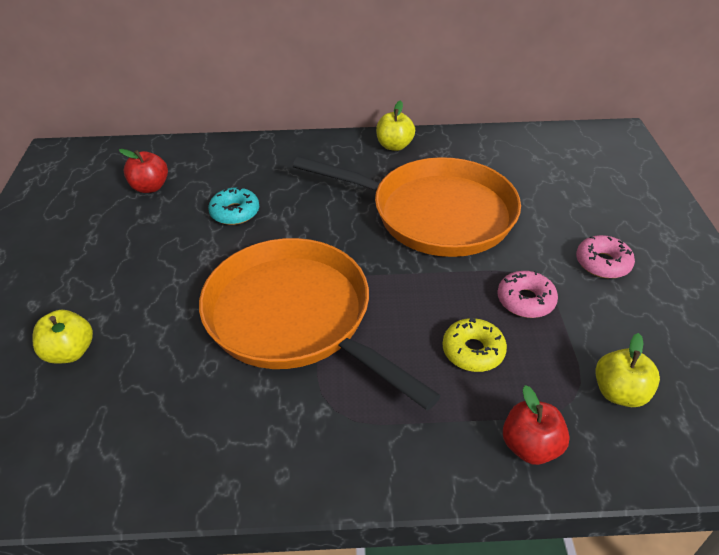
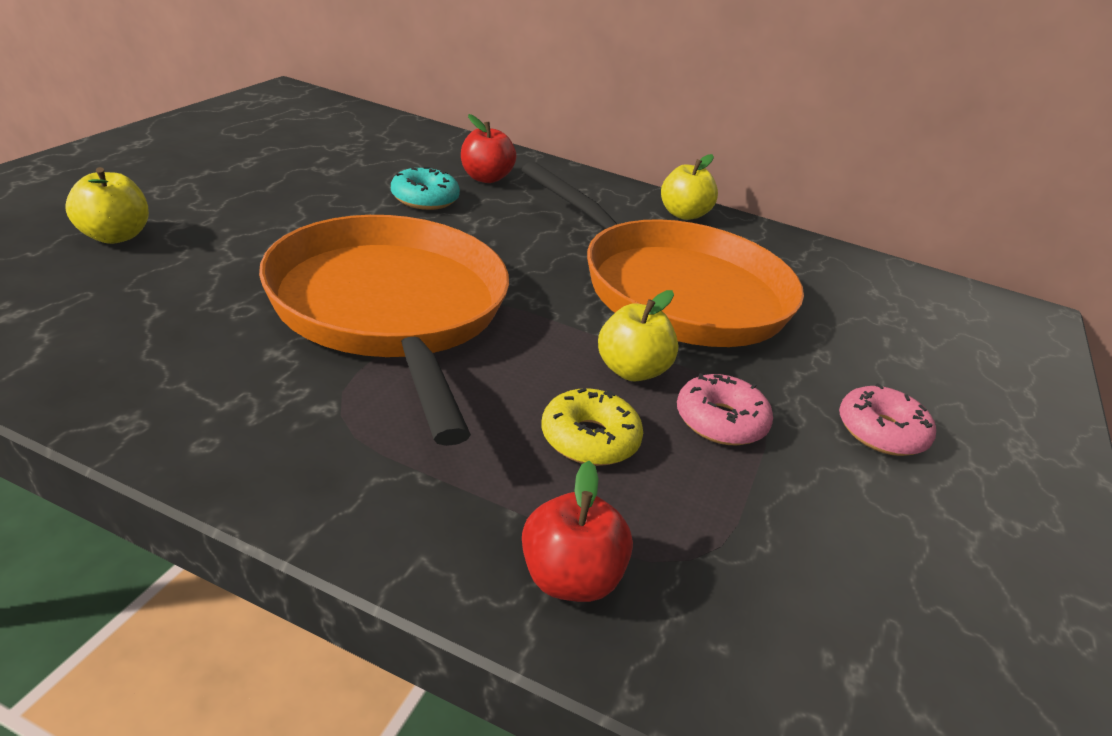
camera: 20 degrees right, 10 degrees down
(150, 187) = (355, 147): red apple -> red apple (485, 178)
(619, 392) = (774, 585): yellow apple -> yellow apple (631, 370)

